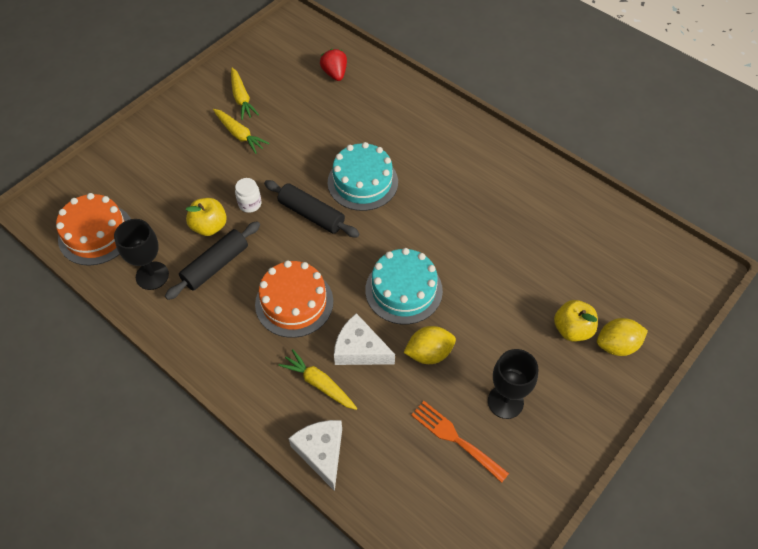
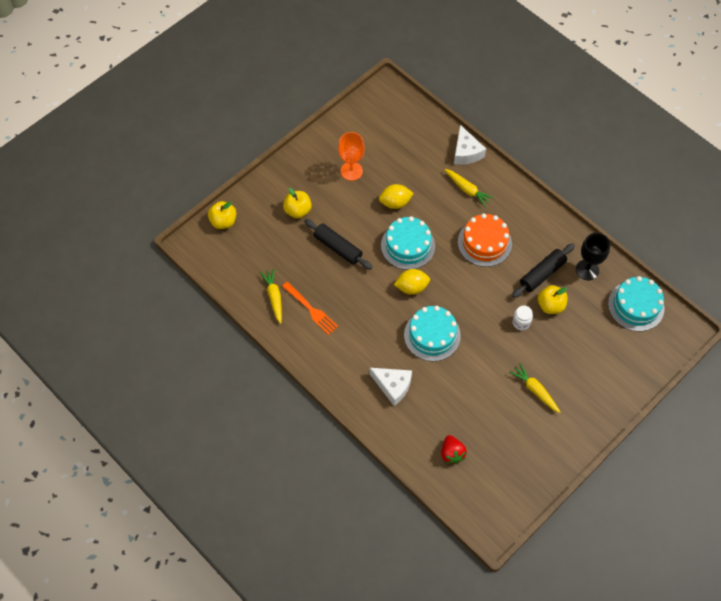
camera: 175 degrees left, 5 degrees up
(96, 234) = (636, 306): orange cake -> turquoise cake
(242, 98) = (536, 430): yellow carrot -> yellow carrot (274, 297)
(311, 214) = (473, 309): black rolling pin -> black rolling pin (338, 248)
(359, 350) = (440, 208): white cheese -> white cheese (393, 386)
(455, 439) = (385, 153): orange fork -> orange fork (311, 310)
(505, 401) = (351, 171): black goblet -> orange goblet
(617, 345) = (271, 198): yellow lemon -> yellow lemon (411, 287)
(674, 304) = (223, 221): none -> yellow apple

